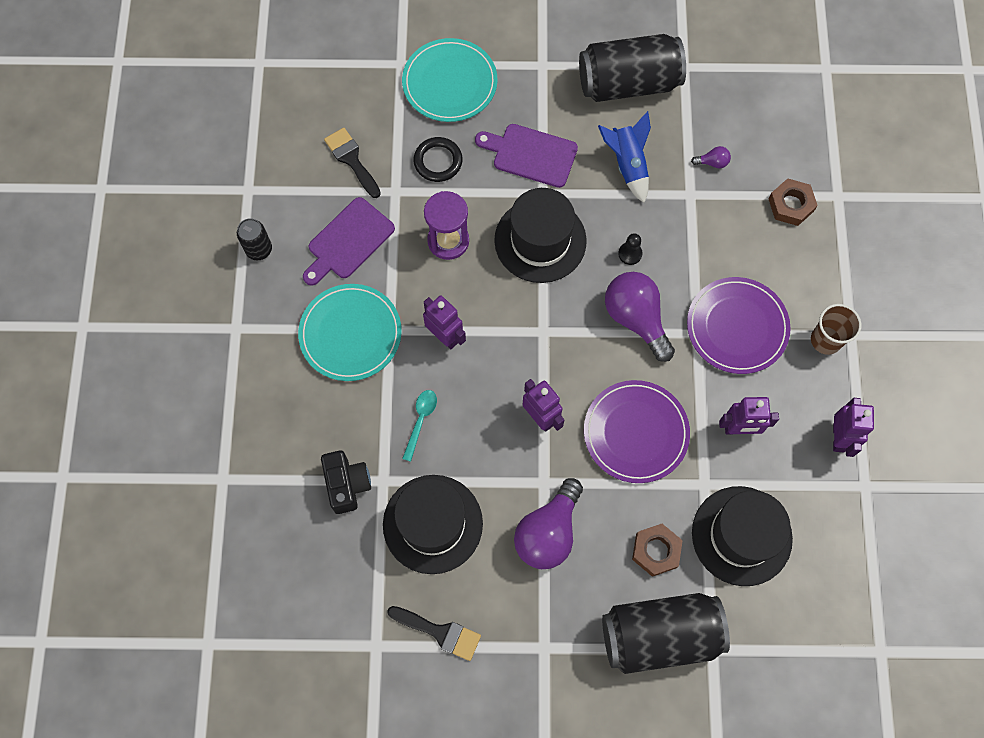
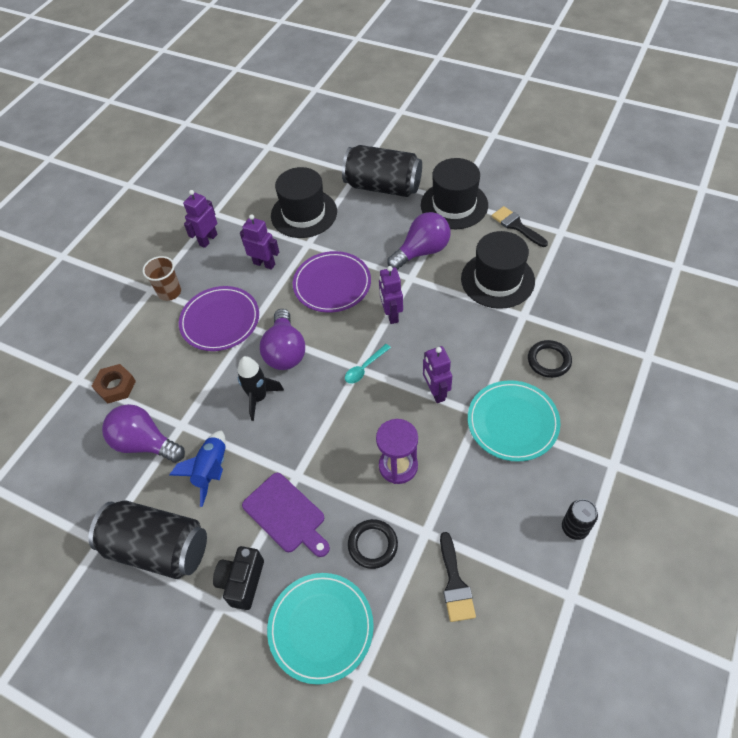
camera: 150 degrees left, 15 degrees down
(334, 427) = (549, 360): none -> black ring
(347, 485) = (551, 321): black camera -> black camera (242, 582)
(348, 241) = (487, 501): purple cutting board -> none
(421, 420) = (480, 342): turquoise spoon -> turquoise spoon (364, 368)
(540, 240) = (322, 436): black hat -> black hat (454, 205)
(630, 254) = (259, 398): black pawn -> black rocket
(656, 551) = (360, 222): brown nut -> none
(712, 162) = (145, 443): purple light bulb -> purple light bulb, size x2.39

